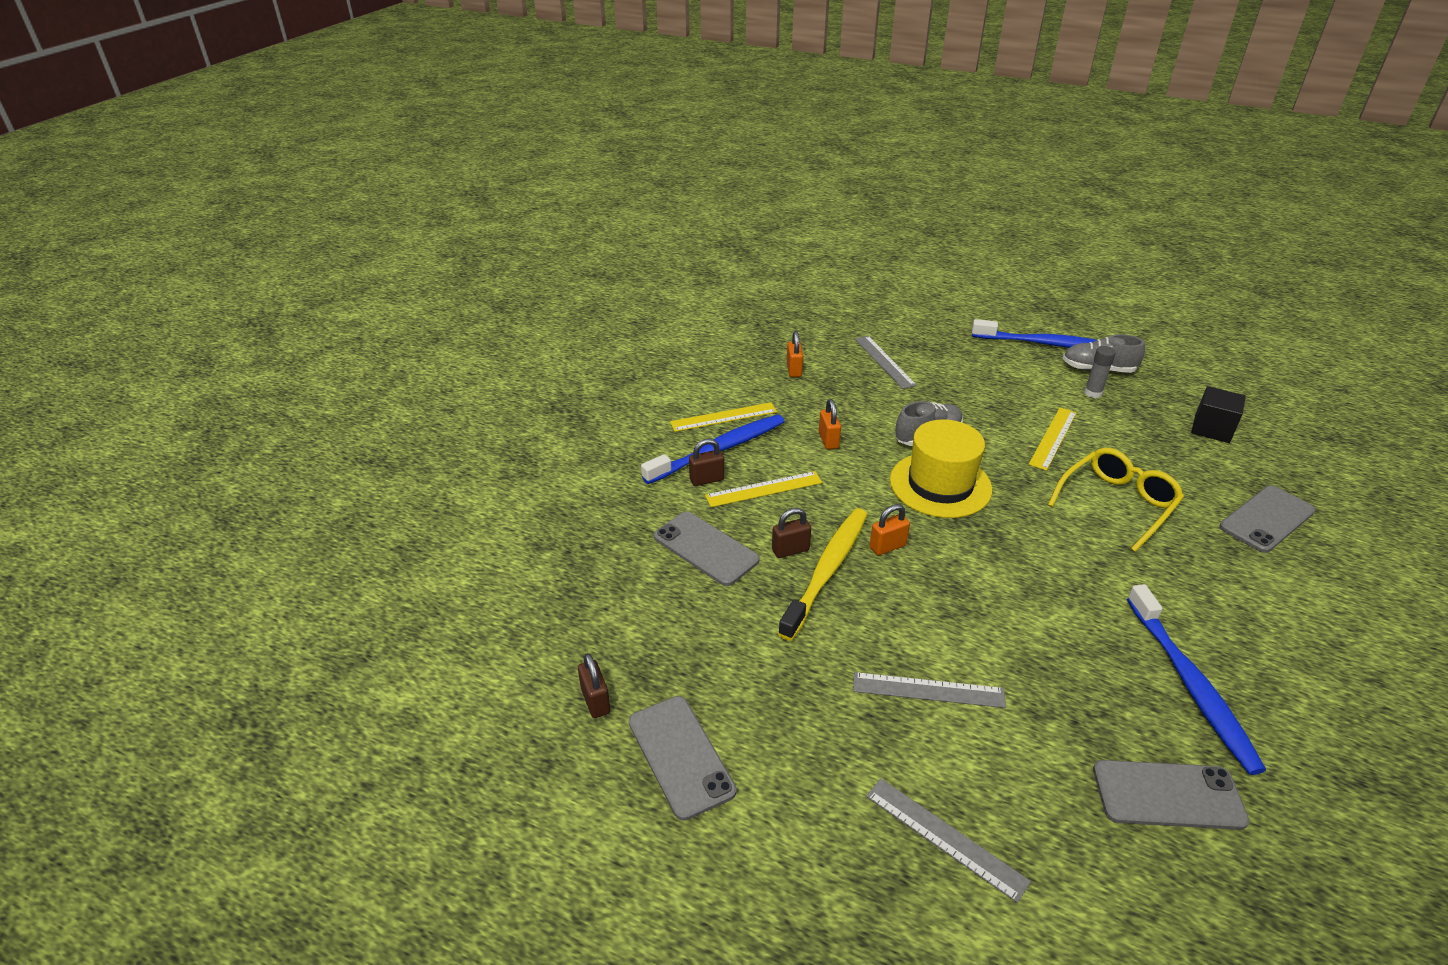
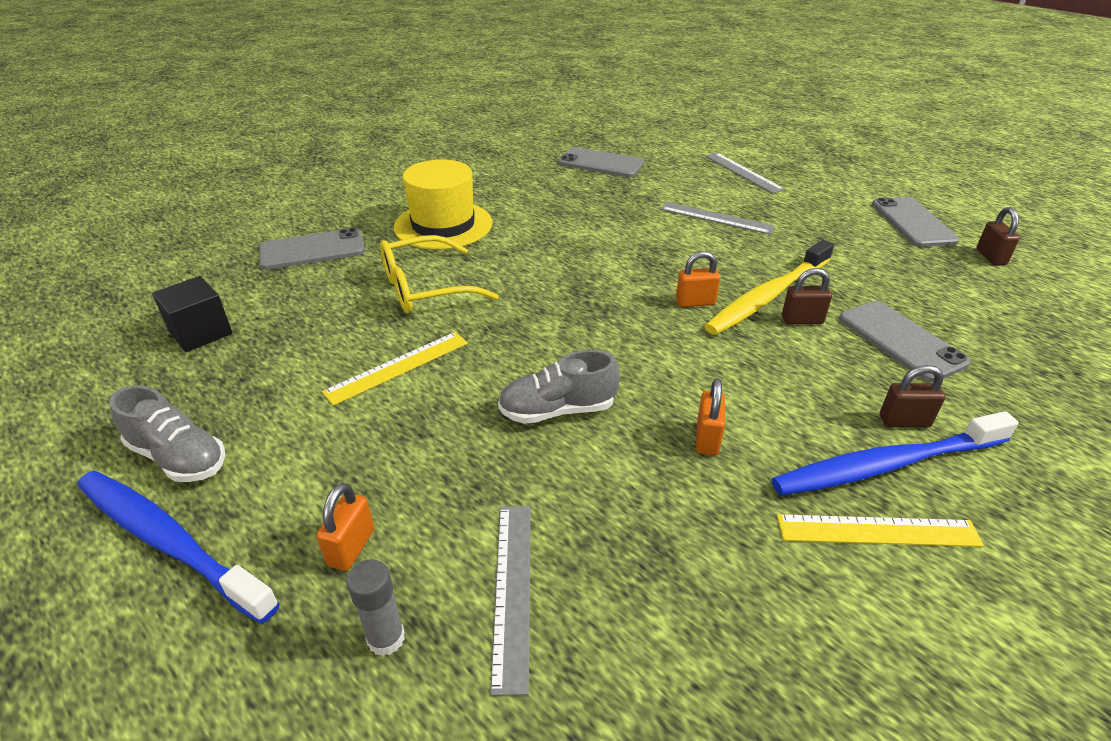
camera: 160 degrees left, 0 degrees up
(764, 489) = (821, 389): yellow ruler -> none
(794, 370) = (713, 623): orange padlock -> orange padlock (351, 547)
(940, 484) = (593, 345): yellow hat -> yellow hat (443, 225)
(1093, 393) = (254, 416): grey glue stick -> grey glue stick (386, 638)
(1191, 685) = (529, 190): blue toothbrush -> none

